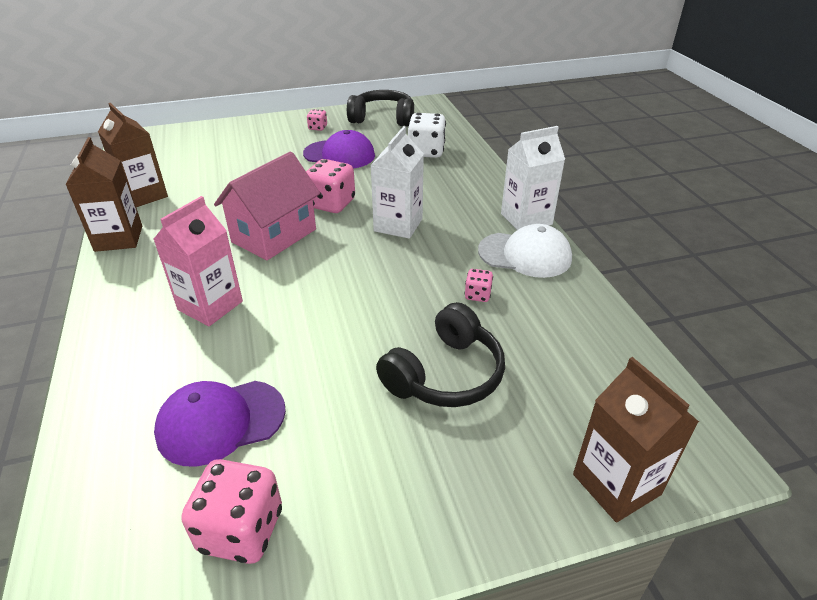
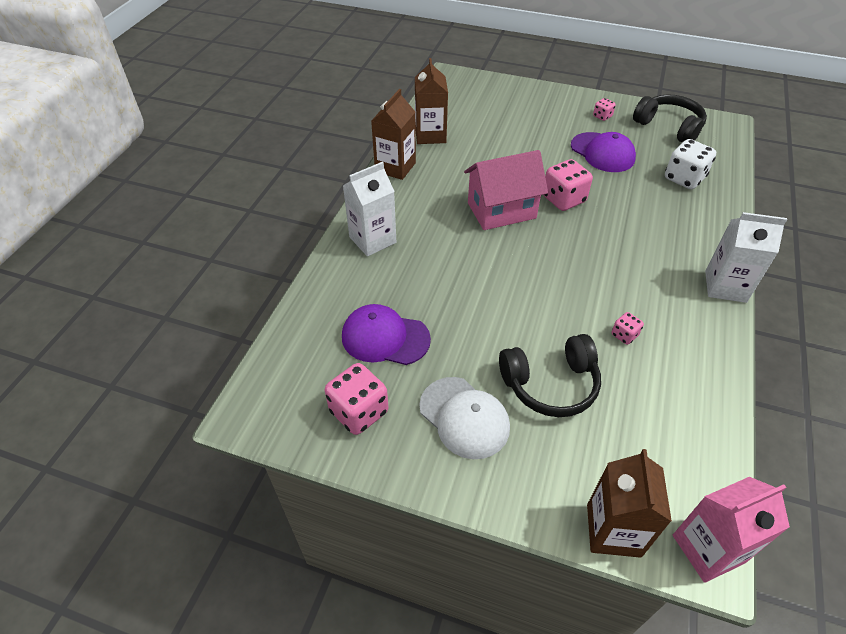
camera: 35 degrees right, 10 degrees up
(210, 305) = (425, 250): pink carton -> pink carton (708, 549)
(398, 225) = (605, 242): white carton -> white carton (372, 240)
(525, 255) = (695, 319): white cap -> white cap (464, 417)

